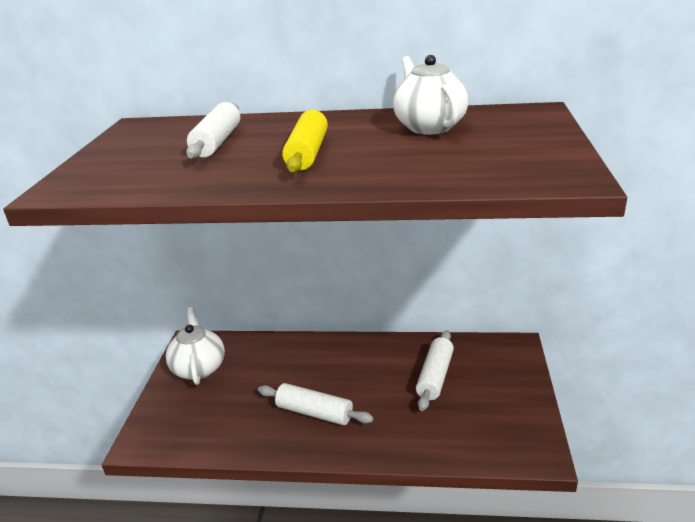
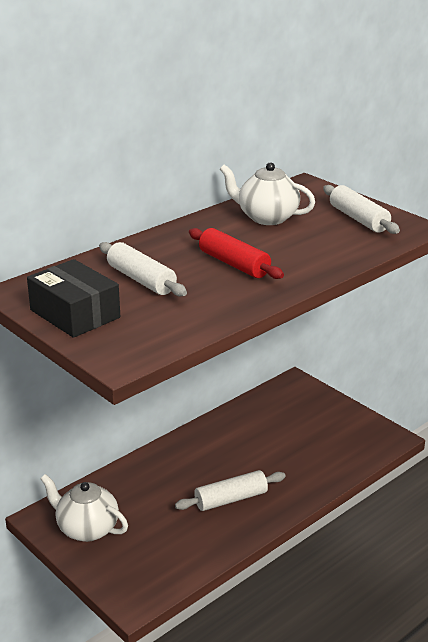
camera: 50 degrees left, 0 degrees up
(123, 149) = (75, 314): none -> black box
(307, 153) = (234, 264): yellow rolling pin -> red rolling pin
(435, 376) = (273, 429): white rolling pin -> white rolling pin (358, 219)

